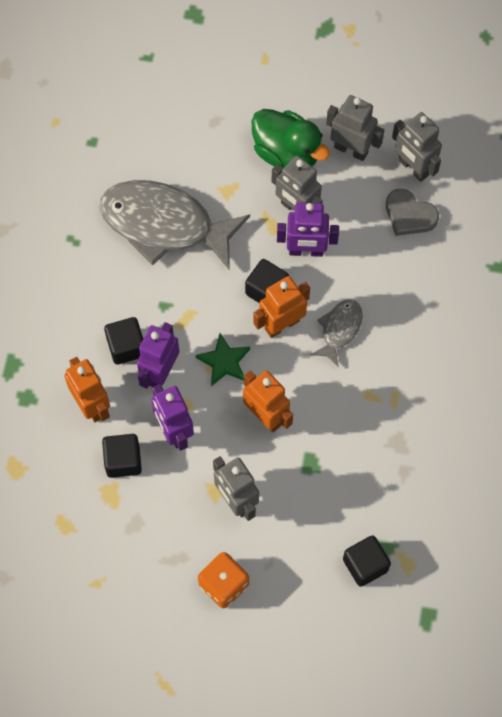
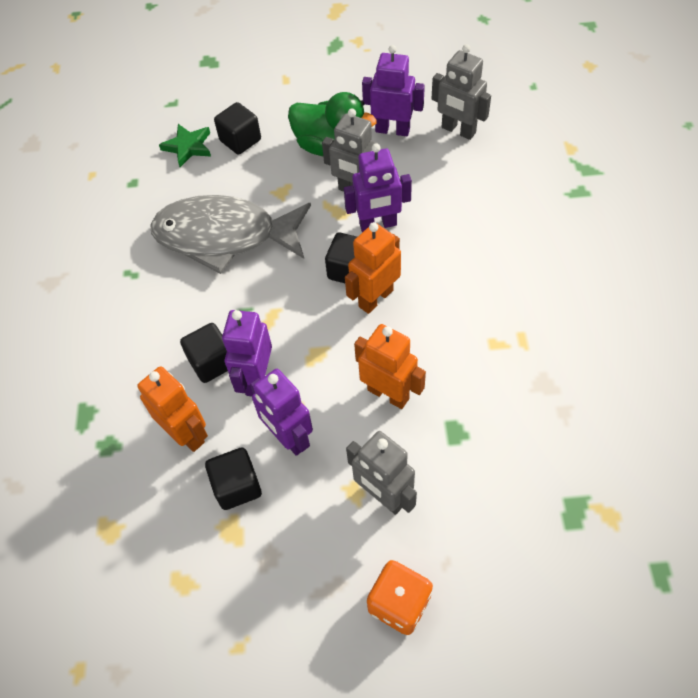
camera: 10 degrees left, 10 degrees down
(224, 361) = (324, 350): green star -> green star (188, 147)
(339, 329) = (438, 288): grey fish -> none
(351, 149) = (392, 130): grey robot -> purple robot
(365, 565) = (561, 531): black cube -> black cube (240, 140)
(409, 215) = (470, 169): grey heart -> none

